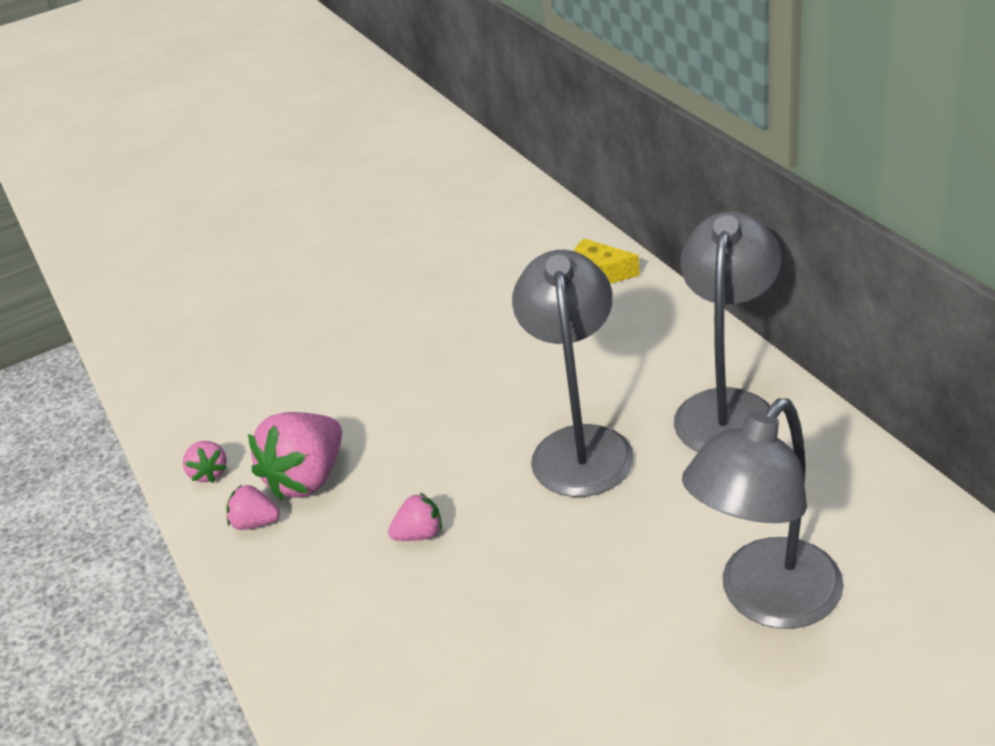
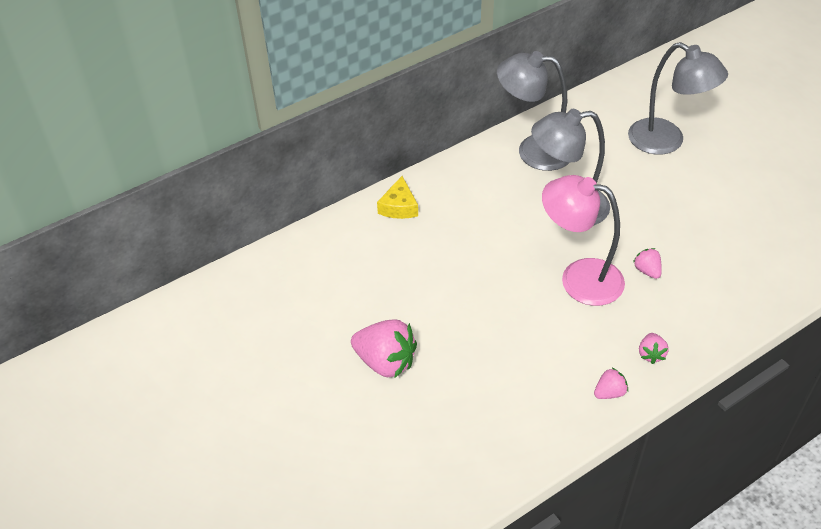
camera: 100 degrees left, 10 degrees up
(308, 478) = (608, 334): pink strawberry -> pink strawberry (385, 362)
(422, 452) = (579, 278): none -> pink lamp

